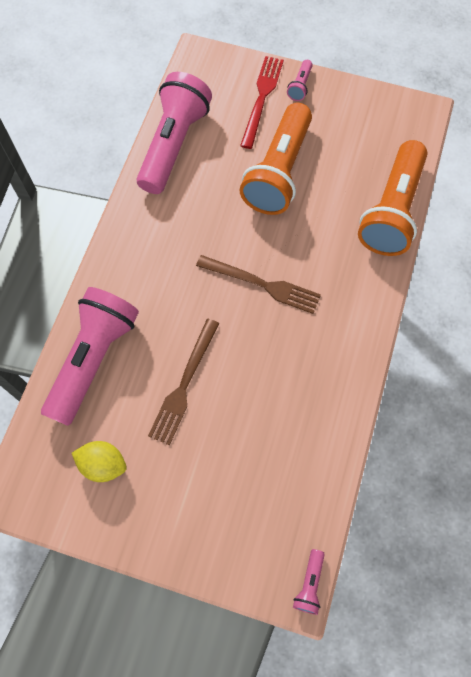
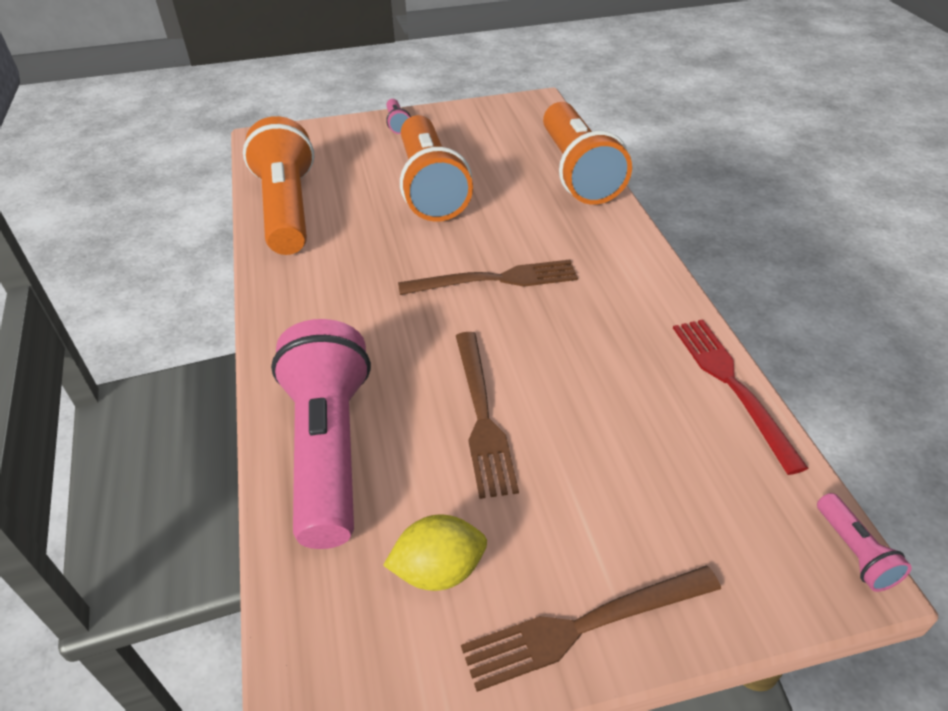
camera: 30 degrees left, 25 degrees down
(149, 535) = (585, 625): none -> brown fork
(174, 144) = (287, 209): pink flashlight -> orange flashlight
(262, 98) = (363, 144): red fork -> red fork (732, 385)

